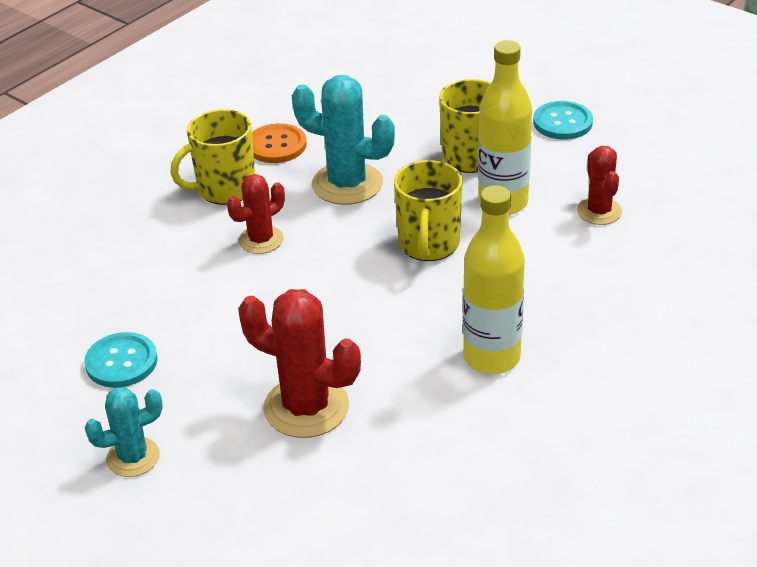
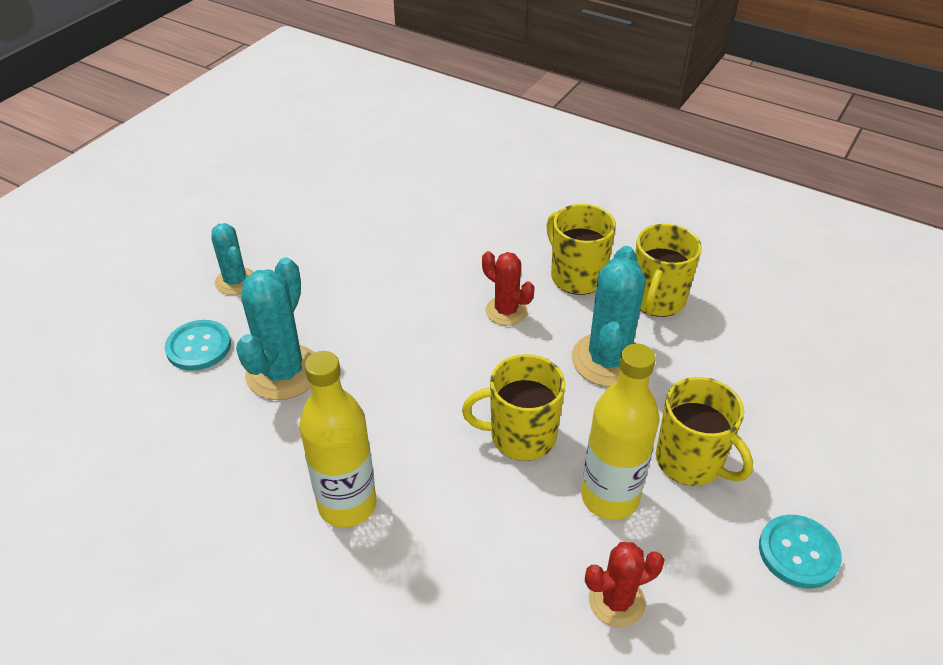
camera: 80 degrees right, 5 degrees up
(121, 362) = (340, 256): turquoise button -> turquoise button (198, 347)
(276, 145) = (656, 300): orange button -> yellow mug
(306, 407) = (283, 372): red cactus -> turquoise cactus

